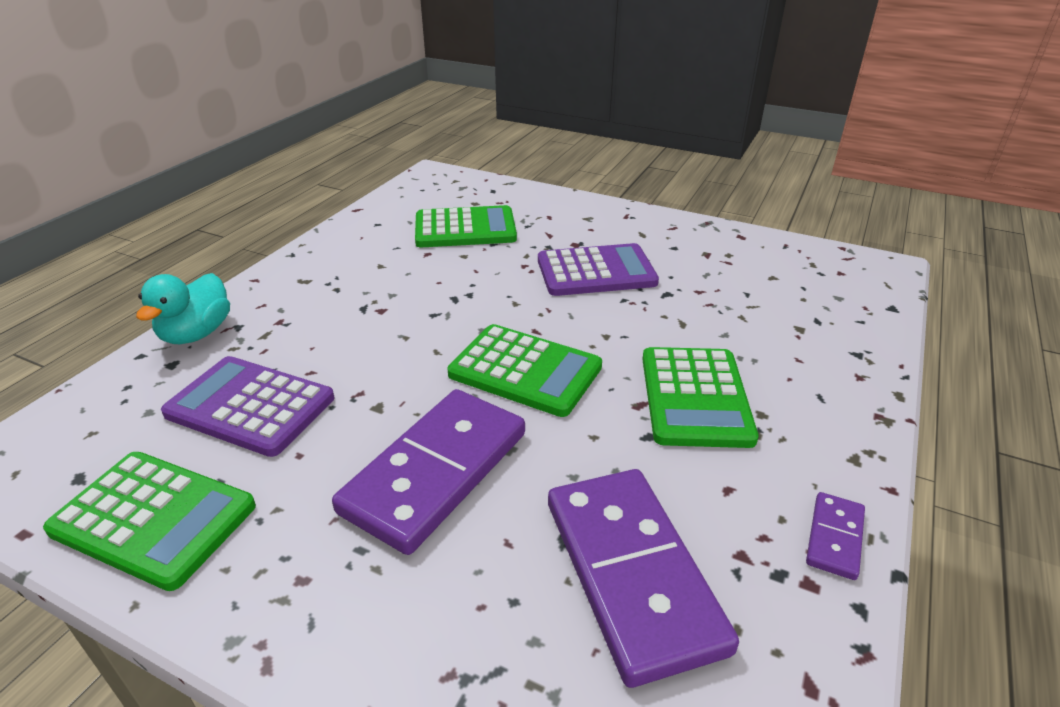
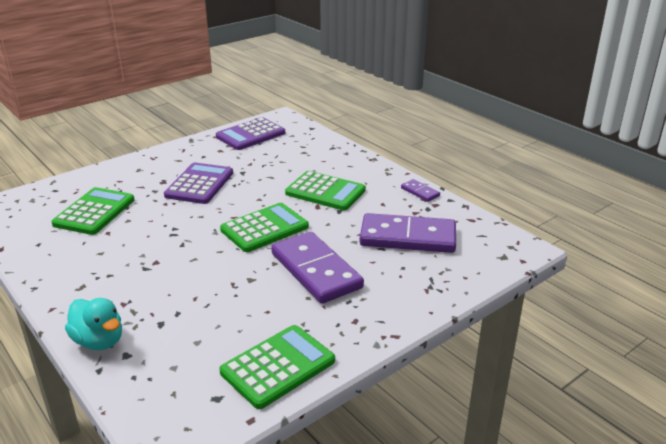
camera: 65 degrees left, 5 degrees down
(250, 406) = (208, 324): purple calculator -> purple calculator (250, 135)

